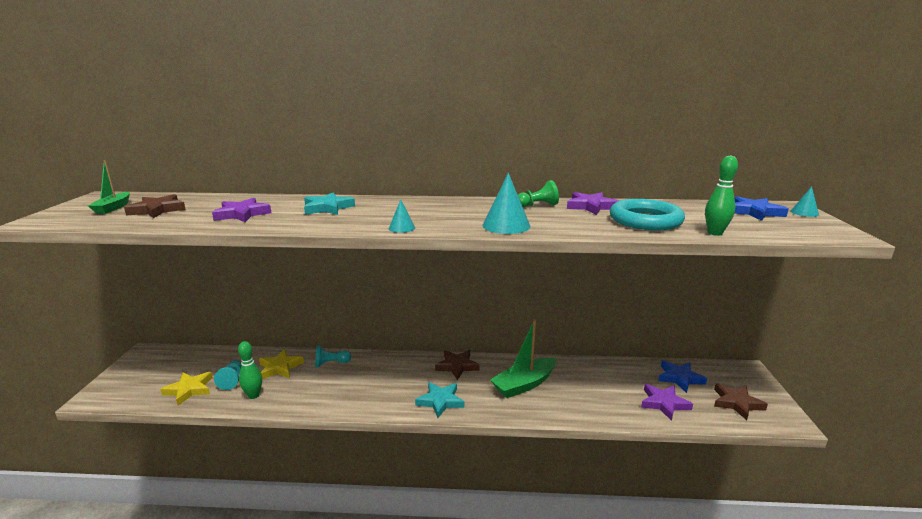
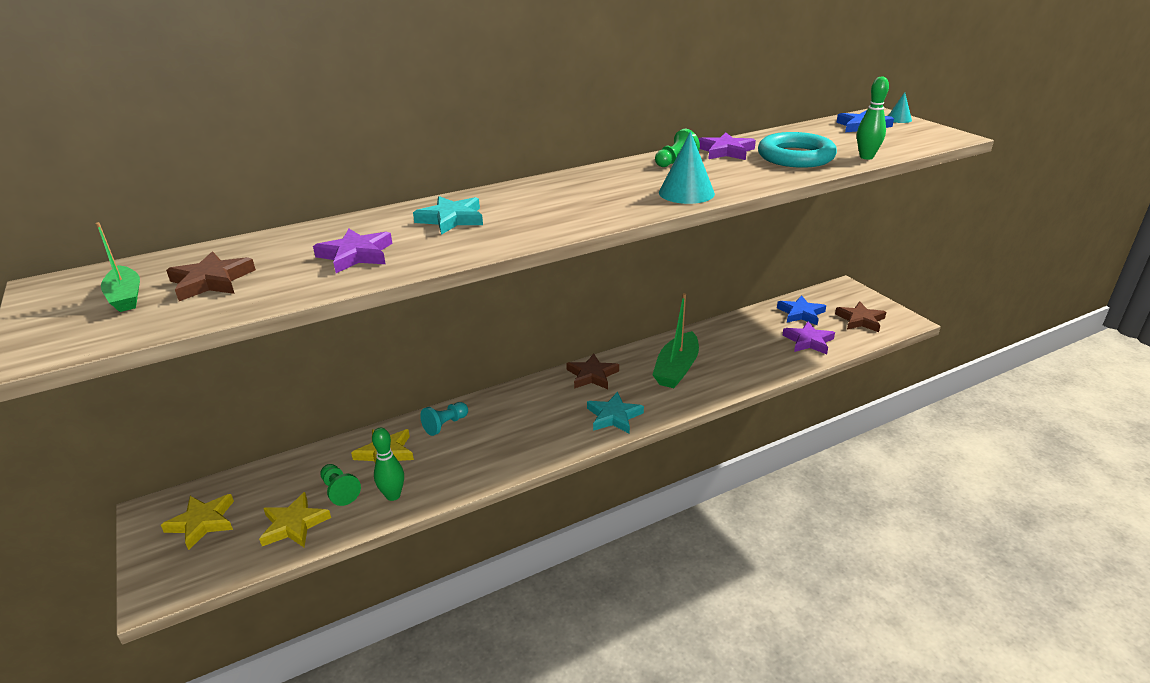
camera: 30 degrees left, 10 degrees up
(155, 369) = (202, 522): none -> yellow star
(232, 380) = (340, 491): turquoise pawn -> green pawn
(402, 228) = (588, 222): turquoise cone -> none

